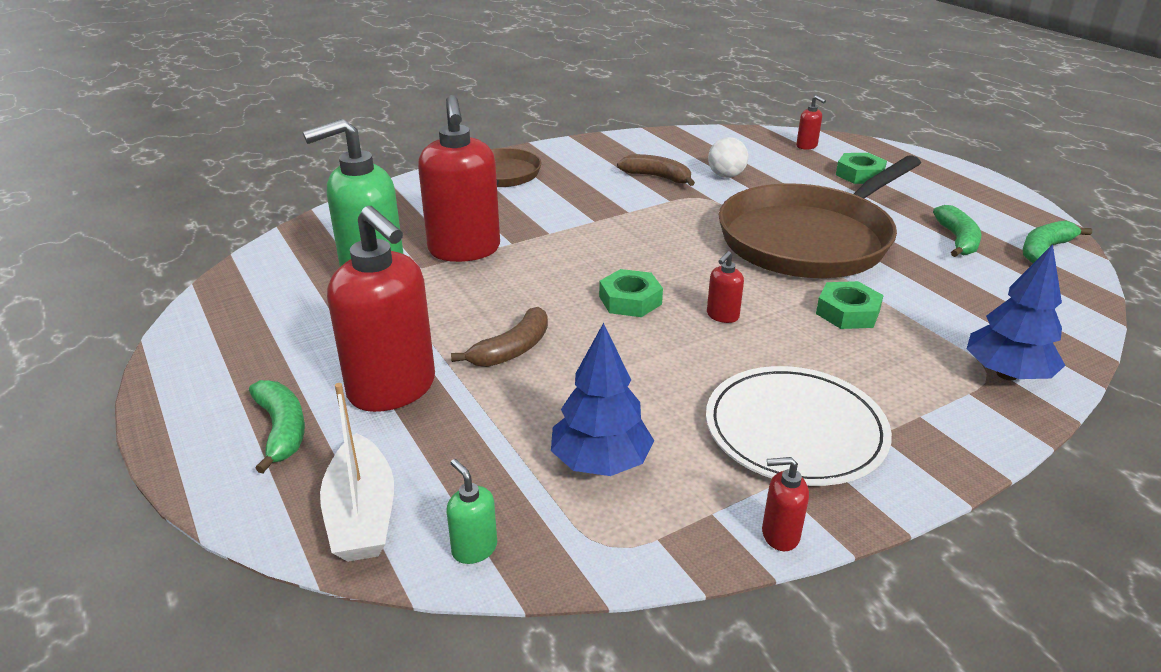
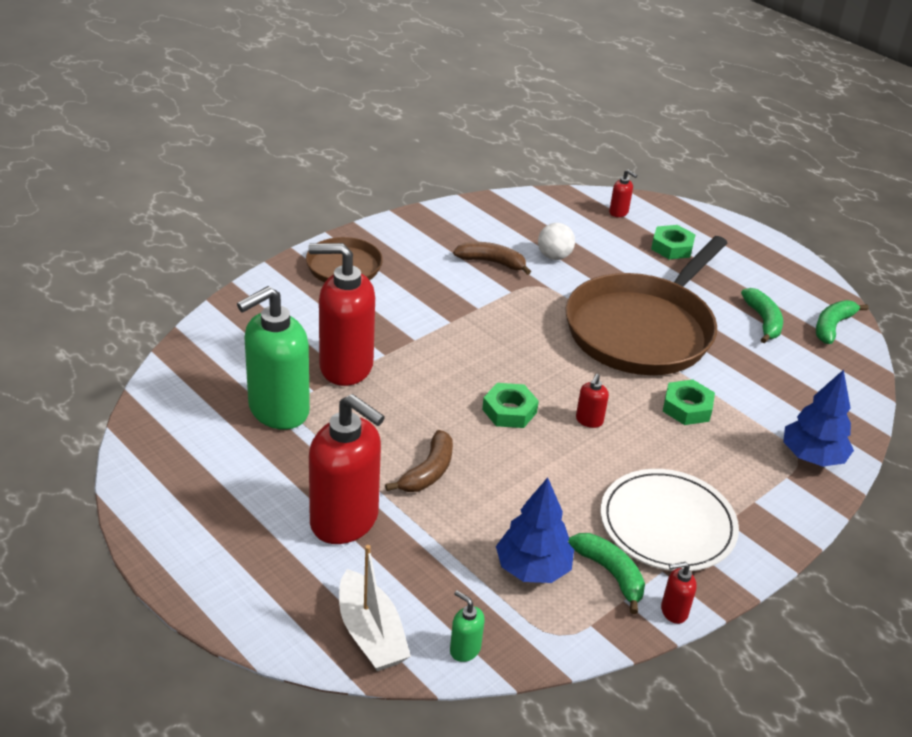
camera: 15 degrees left, 5 degrees up
(282, 430) = (271, 569): green banana -> green banana (610, 573)
(464, 250) = (345, 367): red soap dispenser -> red soap dispenser turned 120 degrees clockwise

